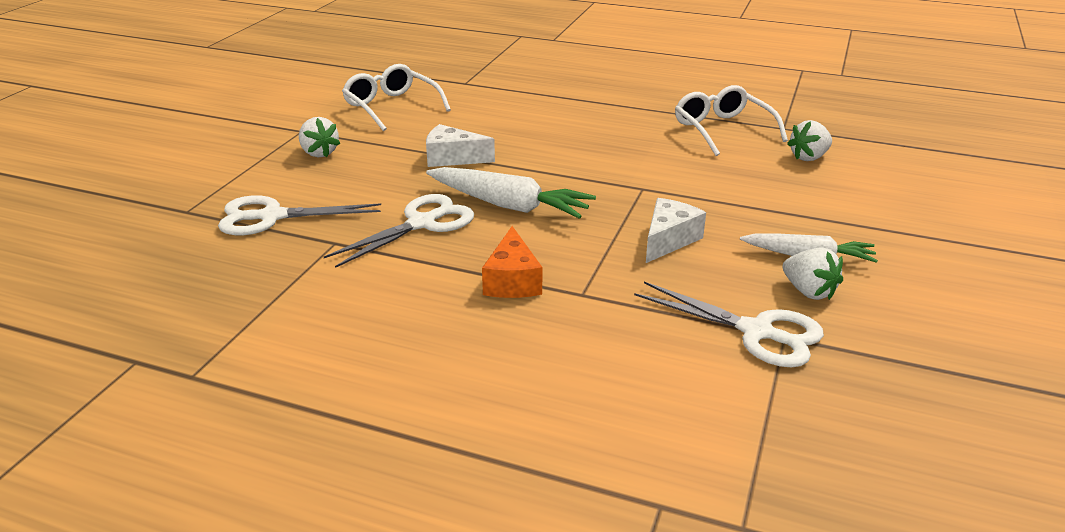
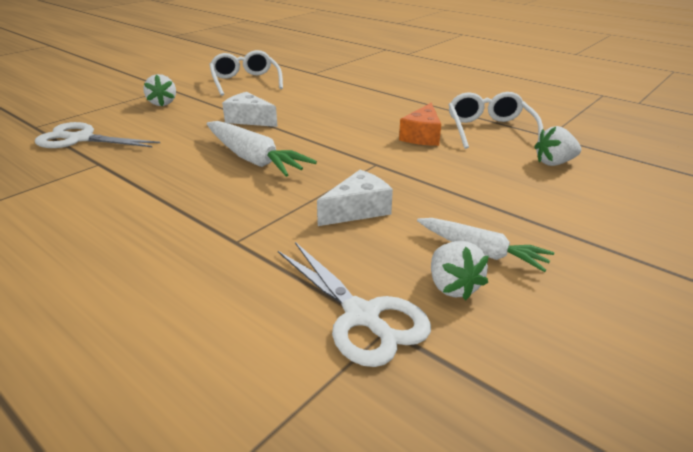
camera: 20 degrees right, 0 degrees up
(422, 223) = (174, 161): white scissors -> none
(512, 280) = (191, 218): orange cheese -> orange cheese (422, 136)

